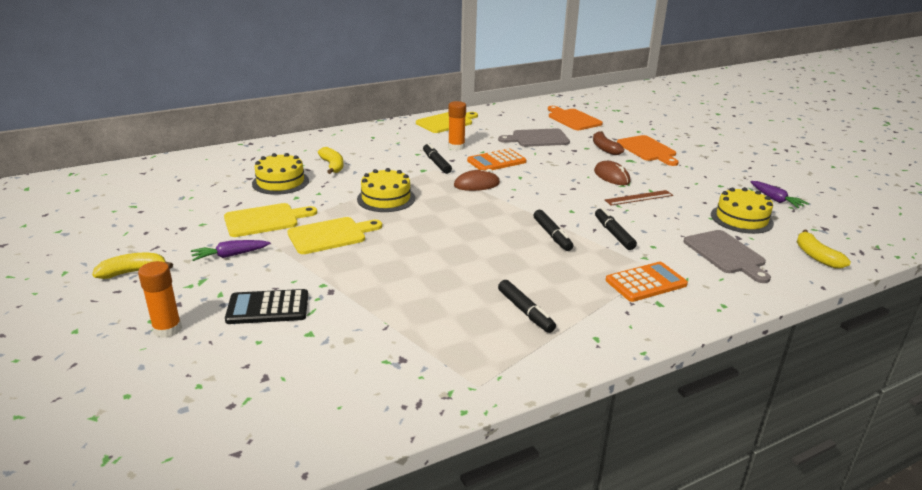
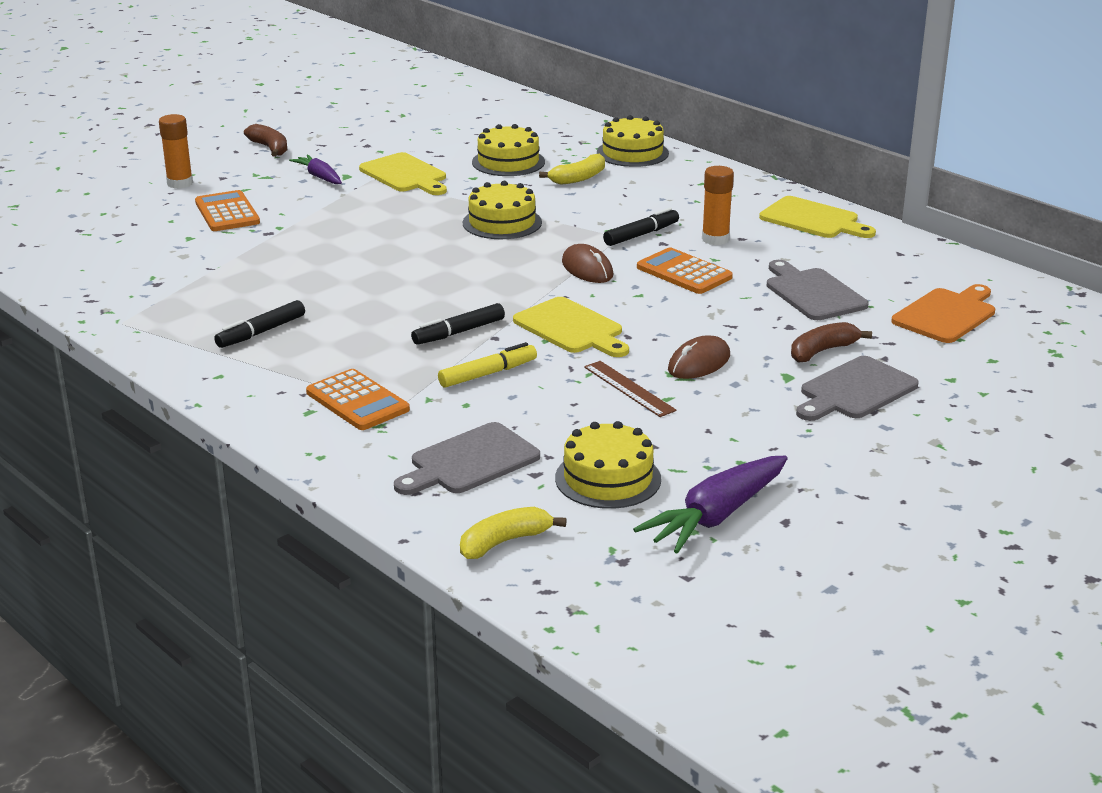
camera: 75 degrees right, 0 degrees up
(133, 272) = (270, 148): yellow banana -> brown banana
(268, 308) = (227, 212): black calculator -> orange calculator
(306, 145) = (632, 153): none -> yellow cake
(330, 235) = (387, 211): yellow cutting board -> yellow cutting board (571, 328)
(613, 234) = (488, 374): black marker -> yellow marker
(647, 150) = (855, 390): orange cutting board -> grey cutting board
(775, 200) = (716, 516): purple carrot -> purple carrot, size x1.69

